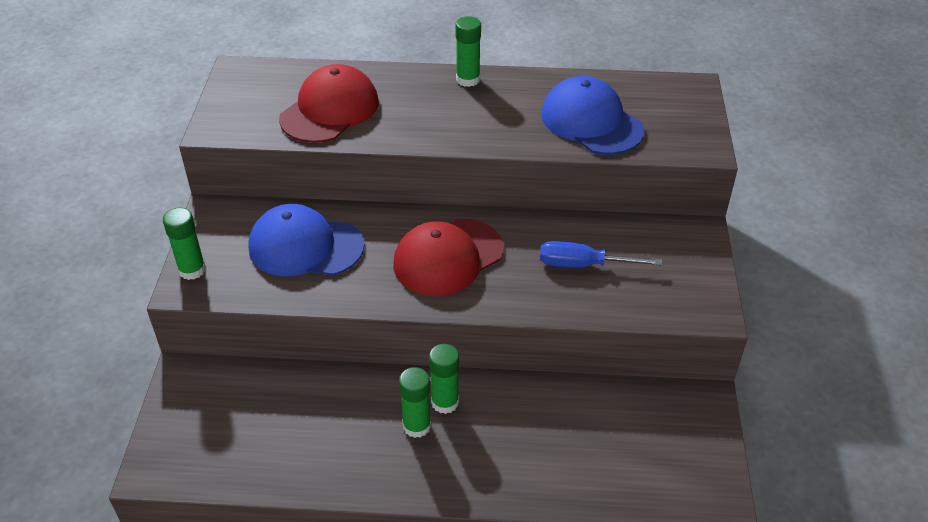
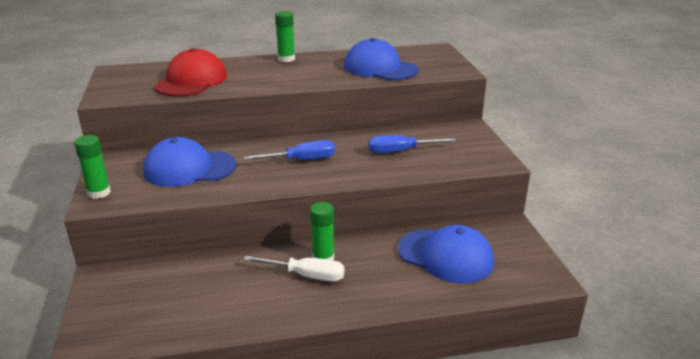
camera: 15 degrees left, 15 degrees down
(417, 426) = (306, 275): green glue stick -> white screwdriver
(448, 257) = (301, 160): red cap -> blue screwdriver
(599, 432) = (445, 256): none -> blue cap

